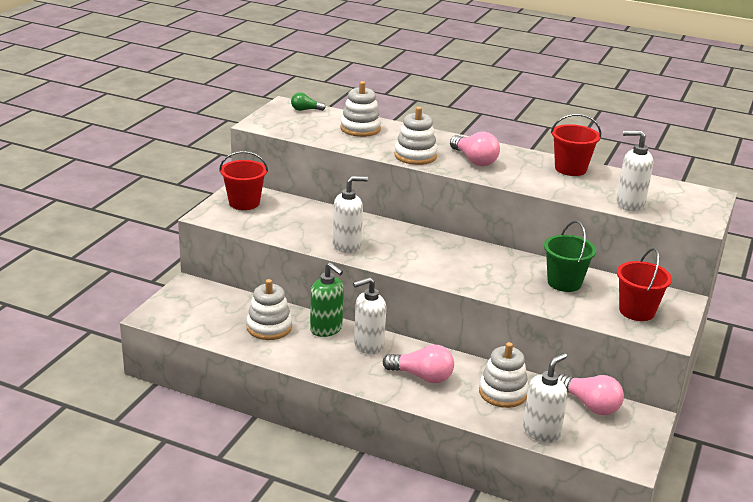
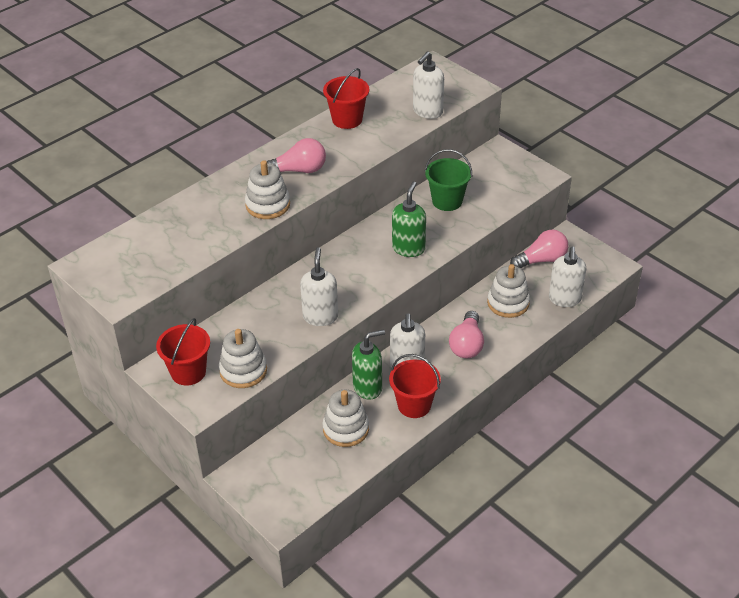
camera: 65 degrees left, 15 degrees up
(305, 110) = (105, 253): green light bulb -> none
(360, 129) = (181, 225): white stacking toy -> white stacking toy (243, 370)
(422, 376) = (467, 344): pink light bulb -> pink light bulb turned 150 degrees clockwise
(474, 273) = (408, 248): none -> green soap dispenser
(541, 432) = (564, 299): white soap dispenser -> white soap dispenser turned 150 degrees counterclockwise
(637, 311) = (505, 178): red bucket -> red bucket (414, 405)

